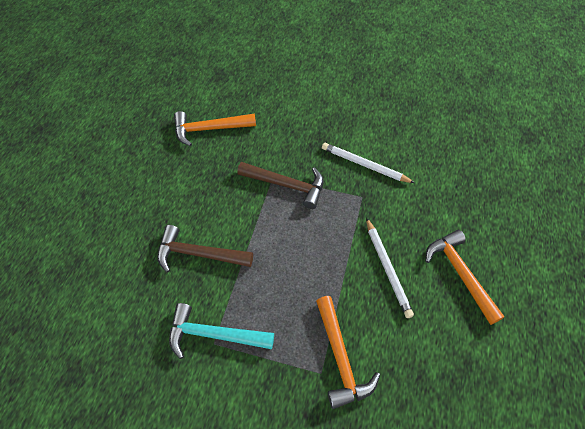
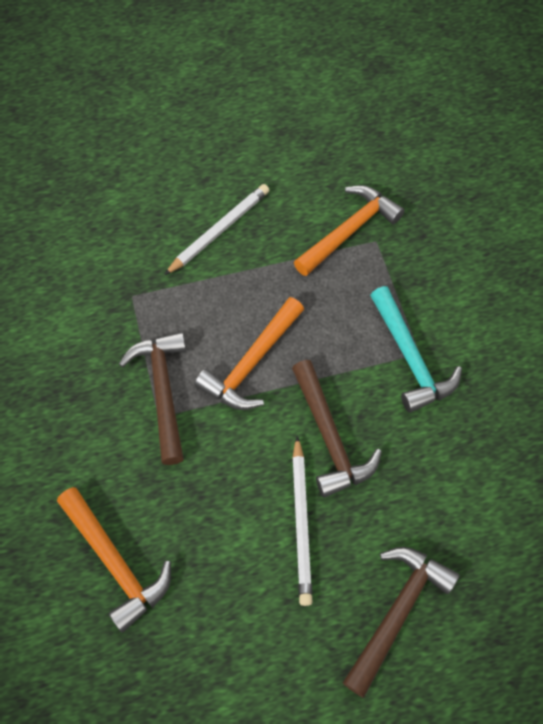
camera: 120 degrees left, 5 degrees up
(85, 232) = (397, 612): none -> brown hammer
(364, 165) = (76, 314): white pencil -> white pencil (301, 522)
(460, 273) = (184, 165): orange hammer -> orange hammer (252, 363)

